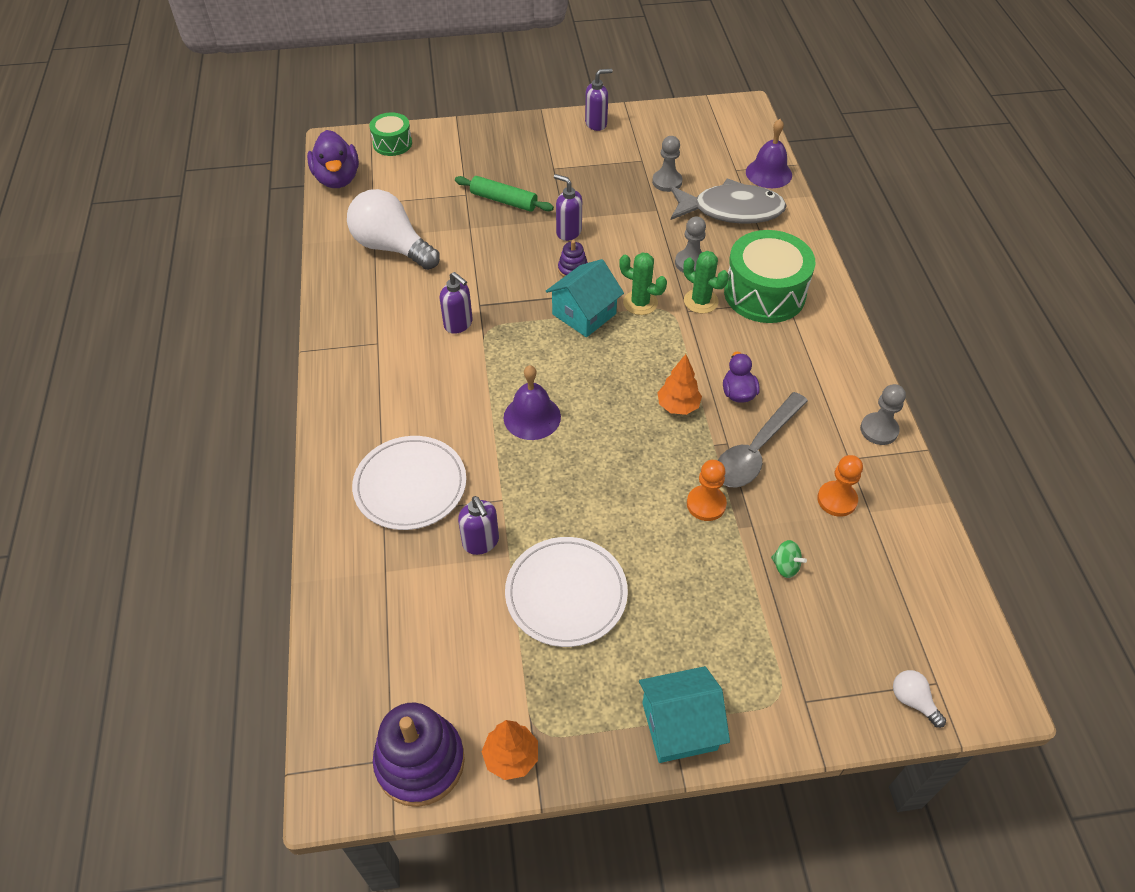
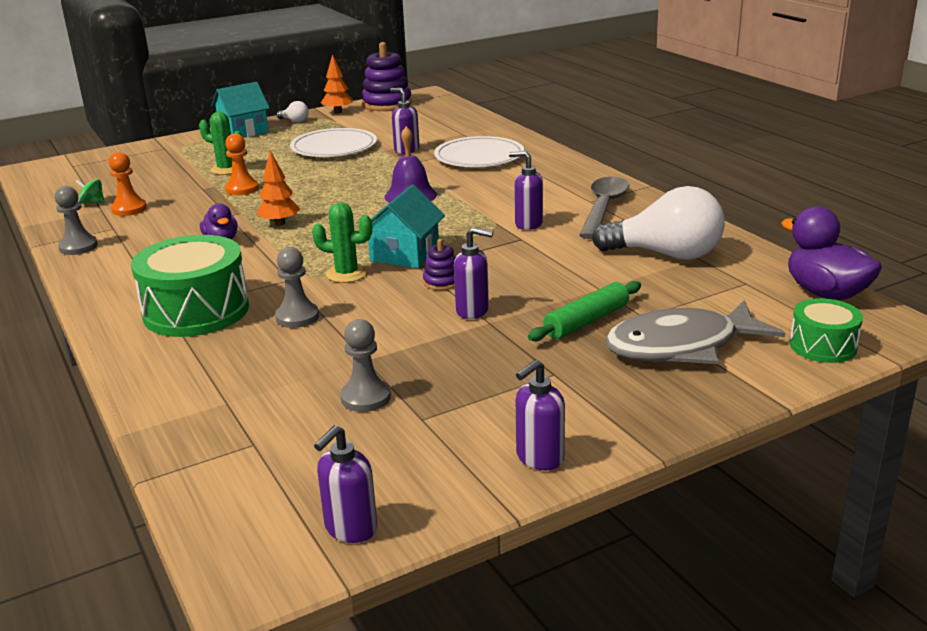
camera: 160 degrees right, 25 degrees down
(504, 200) = (586, 321): green rolling pin -> green rolling pin turned 45 degrees counterclockwise
(698, 115) = (350, 529): none -> purple soap dispenser
(701, 301) = (275, 289): green cactus -> green cactus (226, 169)
(731, 210) = (252, 384): grey fish -> grey fish (681, 346)
(756, 450) = (201, 217): grey spoon -> grey spoon (603, 208)
(768, 173) = (193, 452): purple bell -> none
(785, 566) = (175, 179): green spinning top -> green spinning top (92, 202)
(913, 701) = (91, 158): white light bulb -> white light bulb (295, 121)

